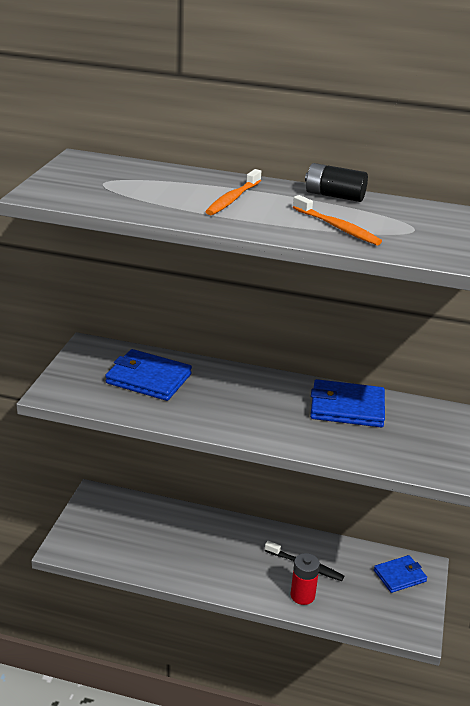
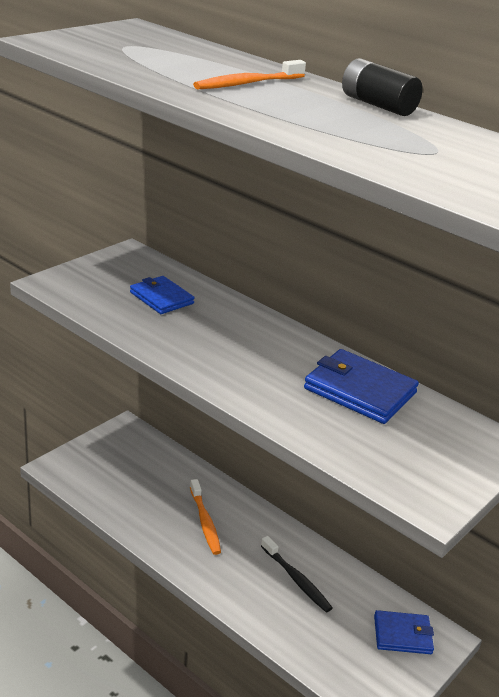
camera: 25 degrees right, 0 degrees up
(148, 378) = (161, 298): blue wallet -> blue wallet, size x0.66
(302, 595) = (269, 609): red battery -> none
(337, 227) = (335, 129): orange toothbrush -> orange toothbrush (205, 522)

